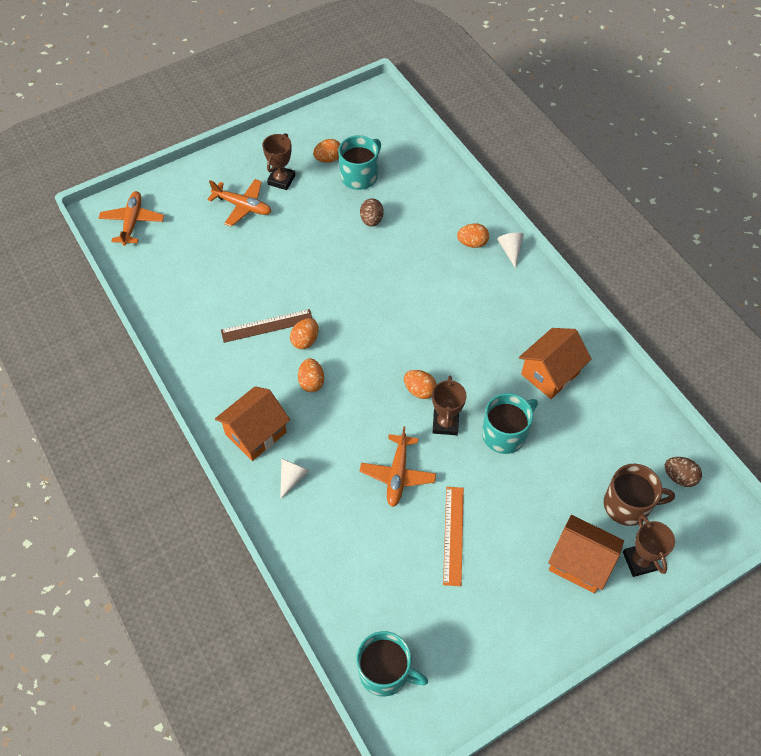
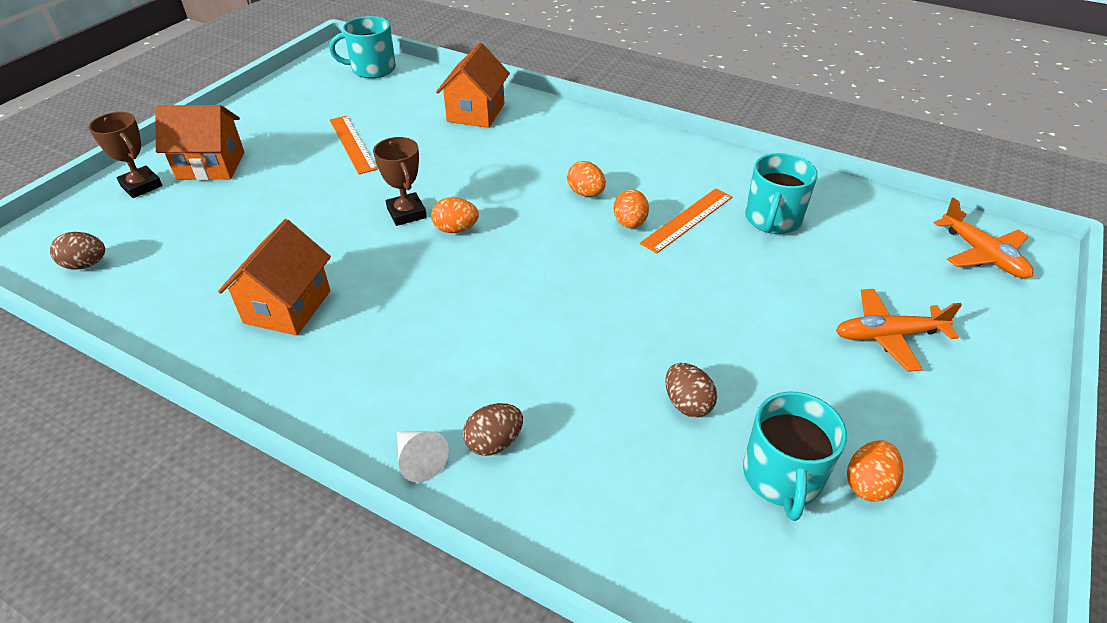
camera: 150 degrees right, 15 degrees down
(256, 433) = (601, 141): orange house -> orange house (476, 113)
(267, 326) = (687, 219): brown ruler -> orange ruler
(281, 180) = (890, 403): brown trophy -> none
(292, 477) = (537, 128): white cone -> none
(397, 474) = (435, 161): orange plane -> none
(472, 243) = (494, 442): orange egg -> brown egg
(505, 434) = (329, 228): turquoise mug -> turquoise mug (772, 219)
(627, 505) = (158, 220): brown mug -> none

